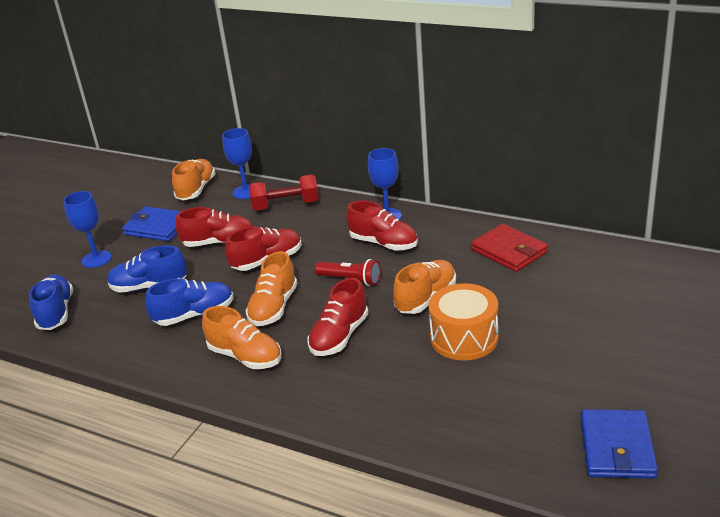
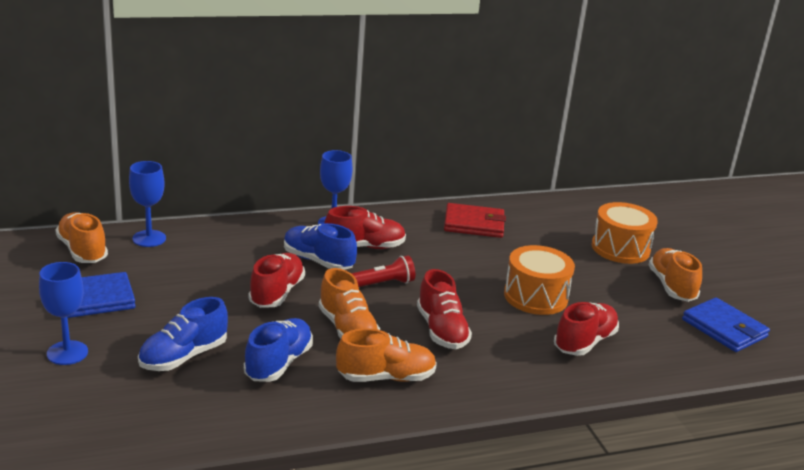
camera: 50 degrees left, 5 degrees down
(56, 313) = (107, 421): blue shoe -> blue shoe (318, 261)
(219, 242) = (196, 292): red shoe -> red shoe (584, 342)
(286, 205) = (216, 240): red dumbbell -> none
(426, 298) = (465, 278): orange shoe -> orange shoe (671, 287)
(628, 322) = (620, 248): none -> orange drum

